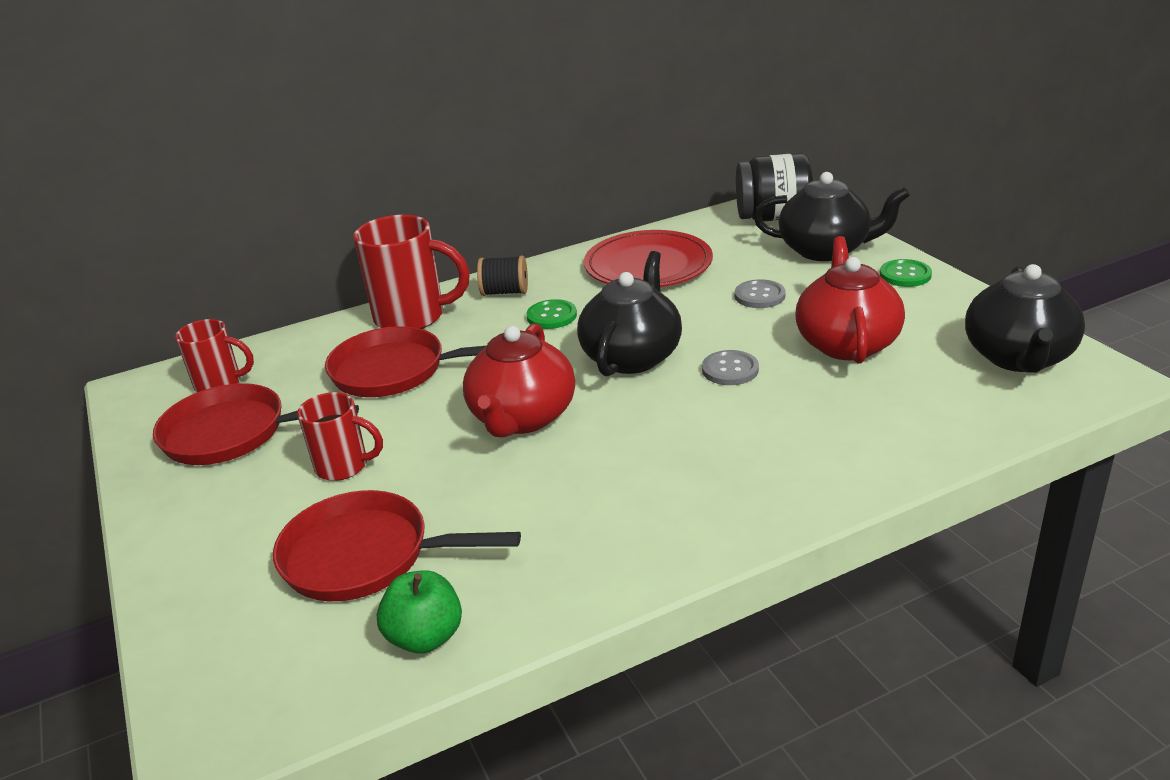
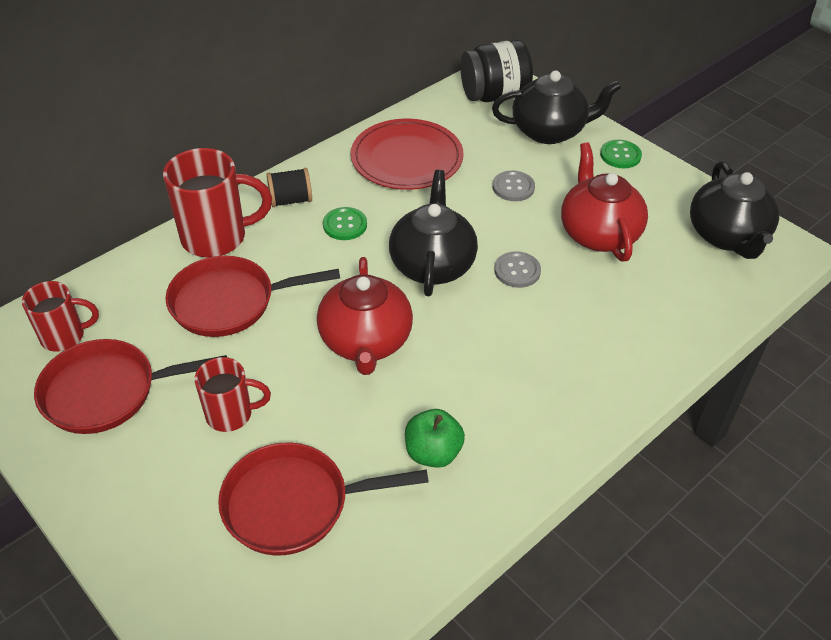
camera: 20 degrees left, 15 degrees up
(425, 637) = (379, 572): green apple -> green apple (433, 453)

